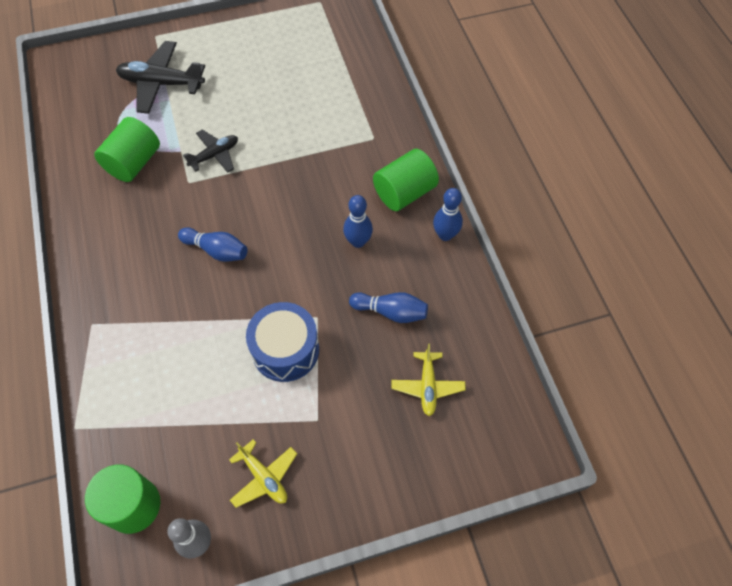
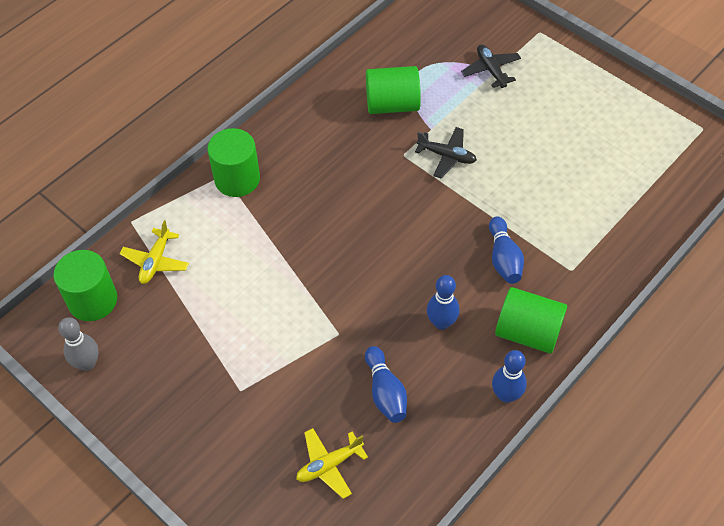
camera: 60 degrees right, 5 degrees down
(105, 315) = (237, 179): none -> green cylinder
(161, 83) = (491, 70): black plane -> black plane, size x0.60
(217, 250) = (350, 218): blue bowling pin -> blue bowling pin (504, 258)
(264, 477) = (166, 378): yellow plane -> yellow plane (156, 261)
(285, 350) = (290, 327): blue drum -> none

